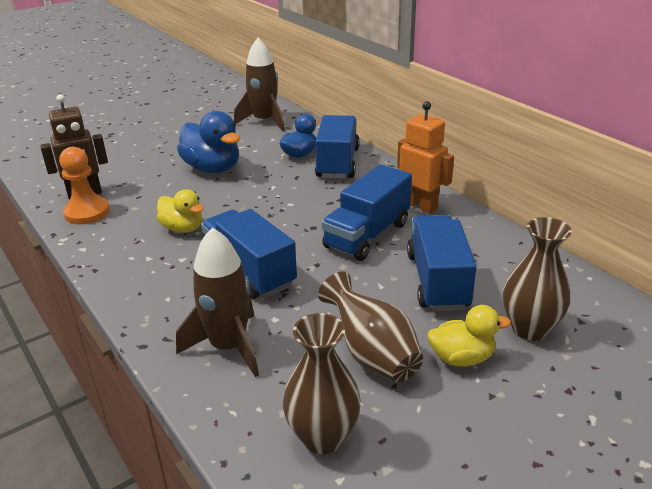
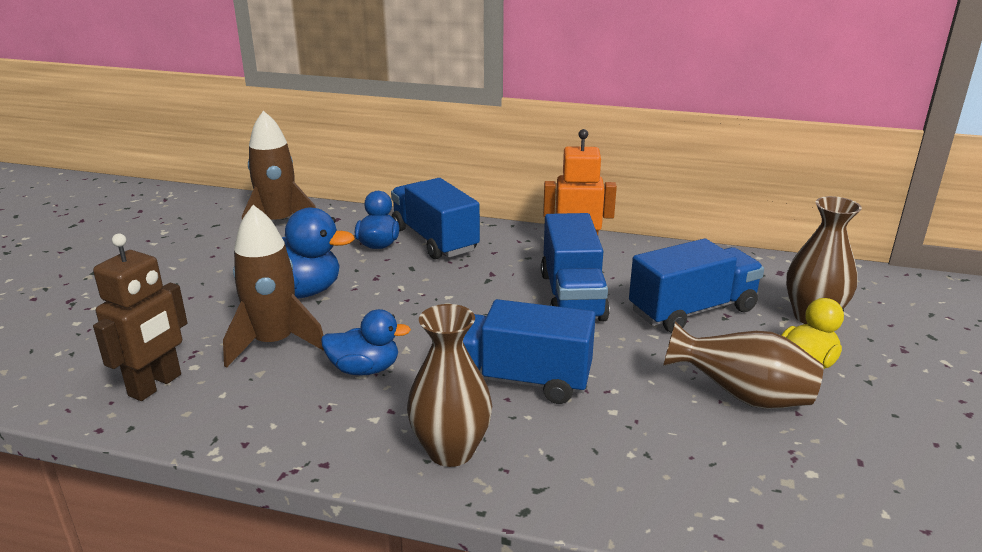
camera: 40 degrees left, 5 degrees down
(87, 212) = (197, 405): orange pawn -> none
(183, 228) = (365, 369): yellow duck -> blue duck
(228, 347) = (614, 460): brown rocket -> brown rocket (274, 343)
(323, 437) = (819, 488): brown vase -> brown vase (451, 451)
(437, 281) = (692, 310): blue truck -> blue truck turned 105 degrees clockwise

